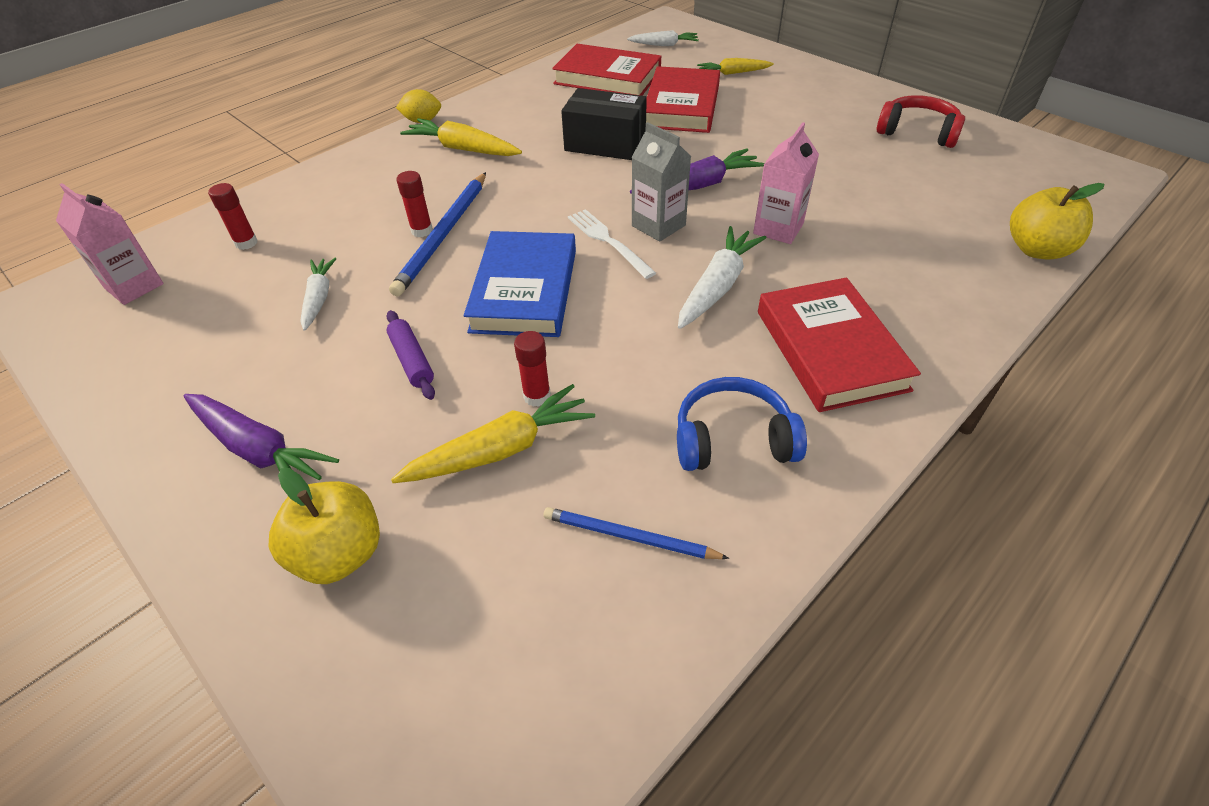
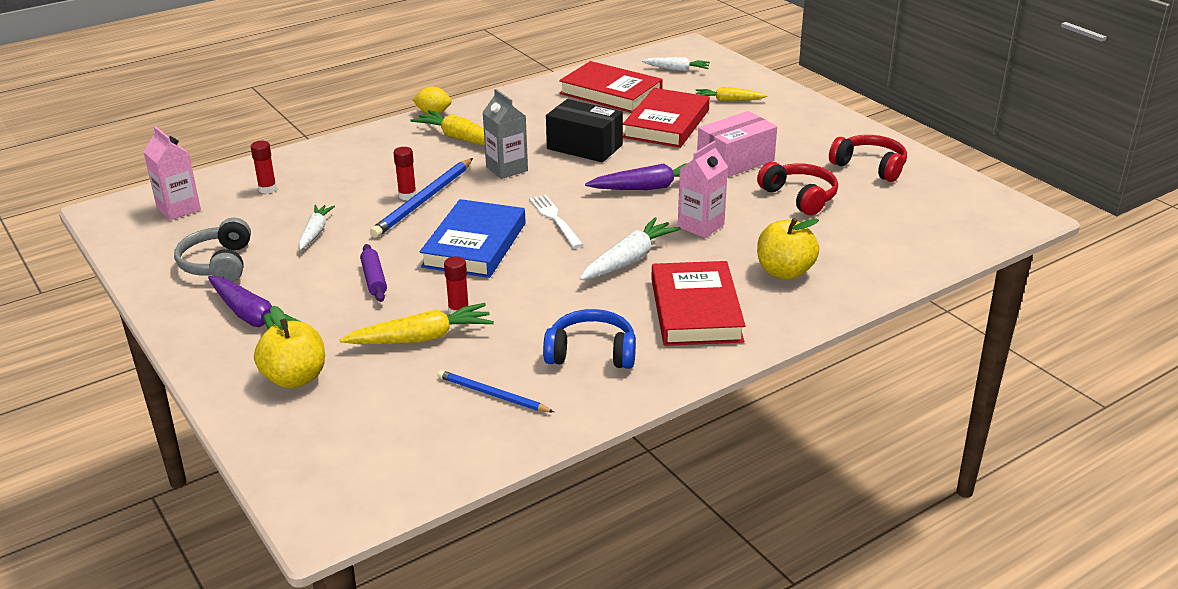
camera: 10 degrees right, 15 degrees down
(198, 365) = (218, 264): none -> grey headphones
(658, 225) = (601, 213): grey carton -> grey carton (507, 169)
(775, 142) = (735, 161): none -> pink box
(866, 178) = (799, 197): none -> red headphones
(1037, 250) = (912, 265): yellow apple -> yellow apple (784, 272)

